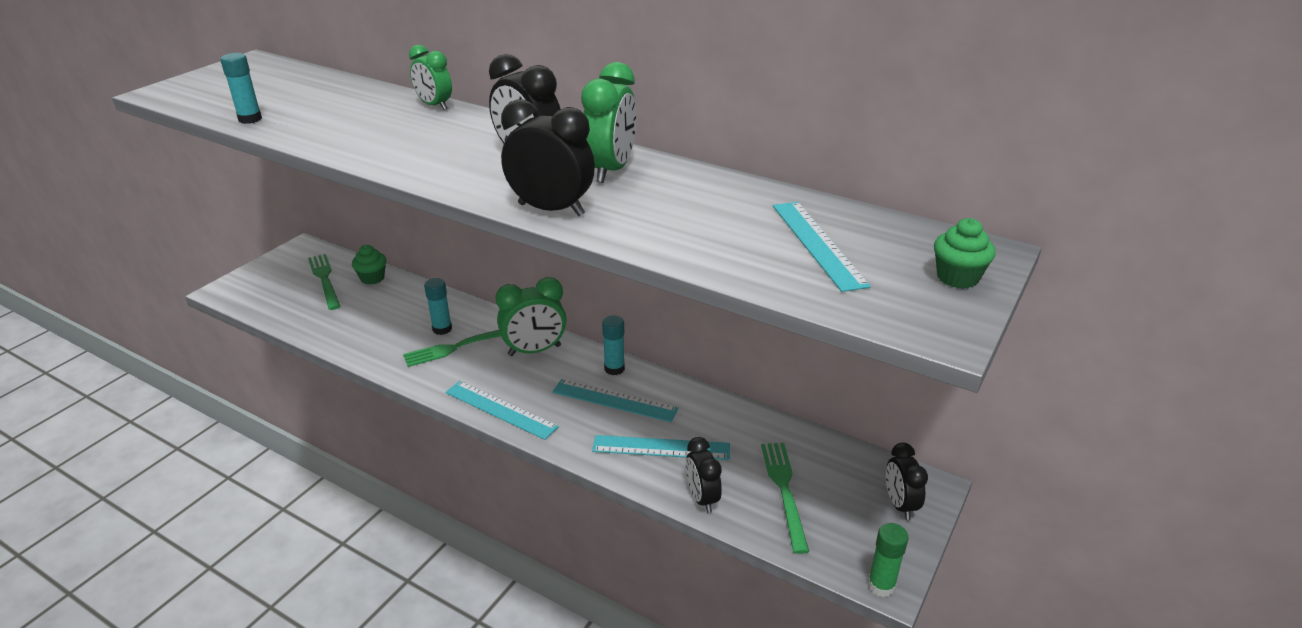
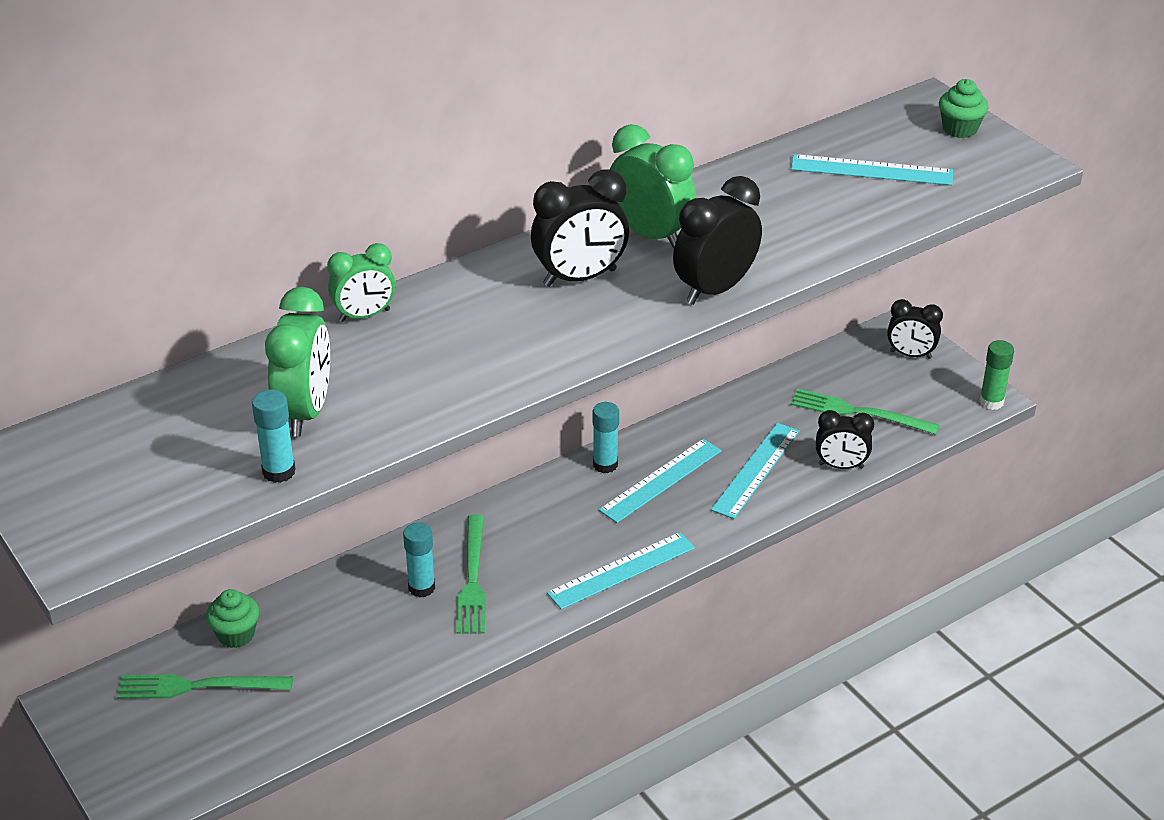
camera: 65 degrees left, 5 degrees up
(534, 350) = (526, 517): green clock -> green clock (305, 412)

